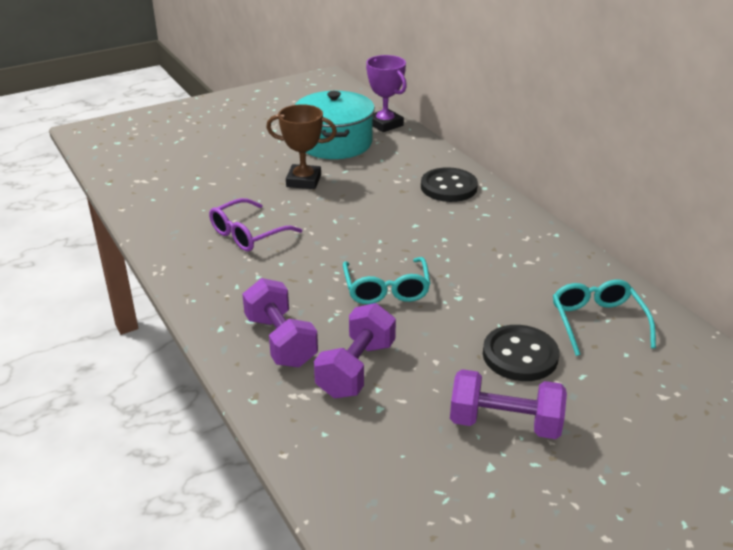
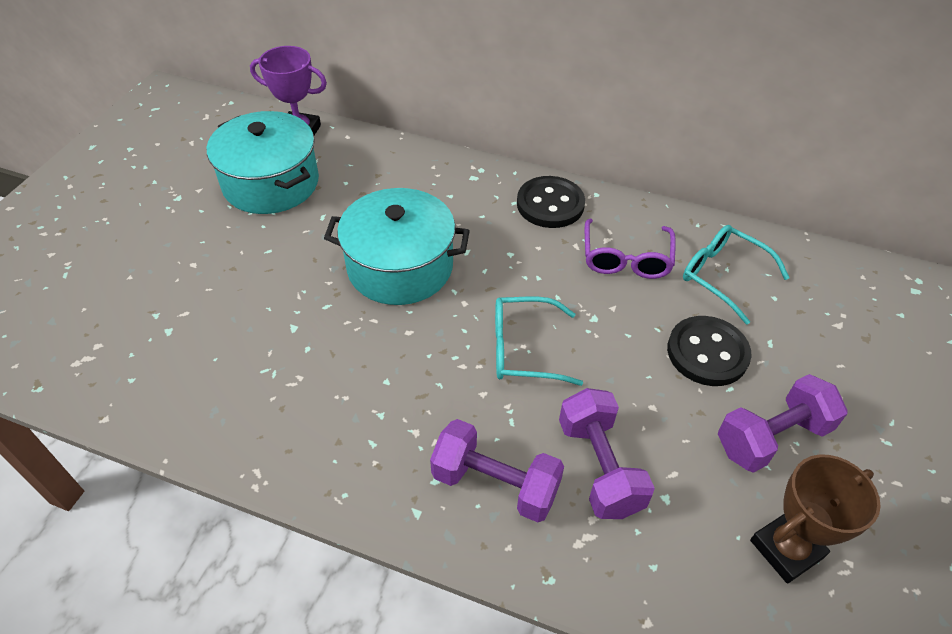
camera: 40 degrees left, 15 degrees up
(248, 234) = (308, 363): purple glasses -> purple glasses (626, 258)
(303, 181) = (291, 254): brown trophy -> brown trophy (786, 549)
(361, 214) = (400, 267): none -> turquoise pot
(386, 289) = (524, 349): turquoise glasses -> turquoise glasses turned 135 degrees clockwise
(448, 187) = (448, 186): black button -> black button (550, 204)

